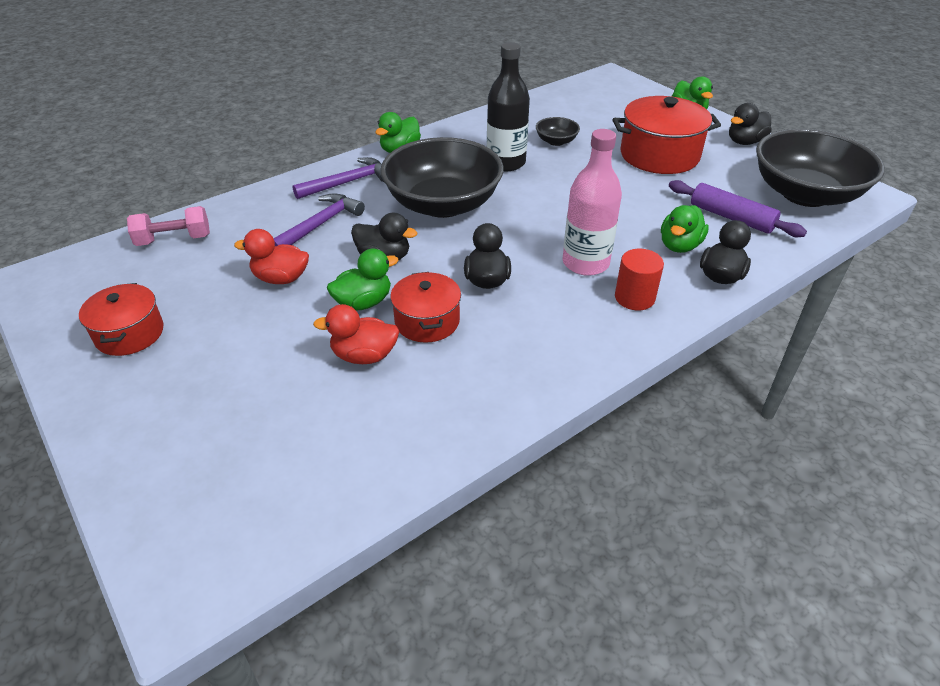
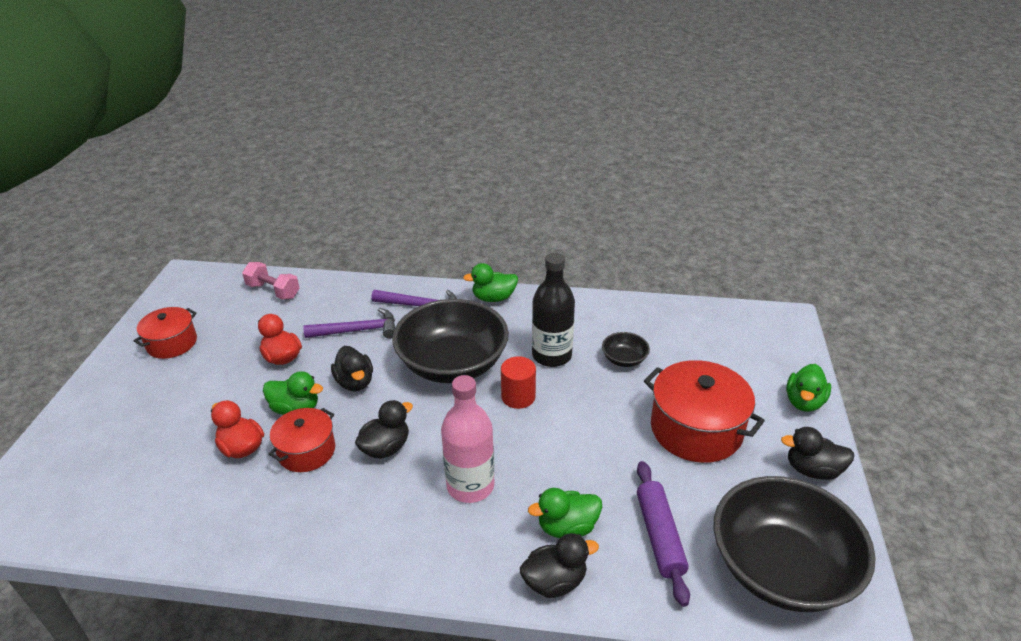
camera: 45 degrees right, 5 degrees down
(634, 297) = (457, 543): red cylinder -> red cylinder (518, 397)

